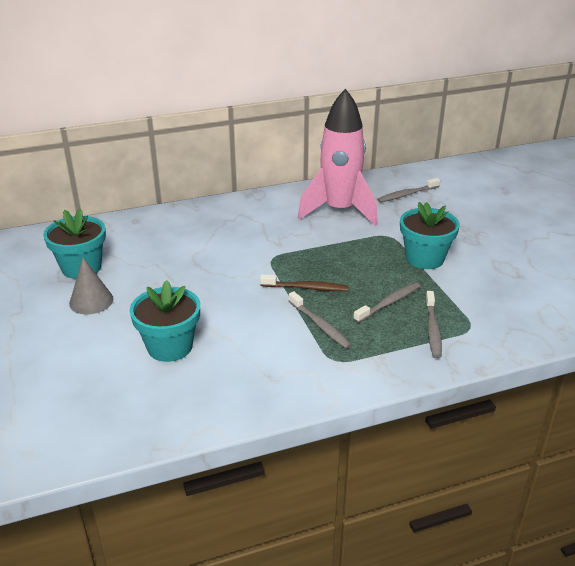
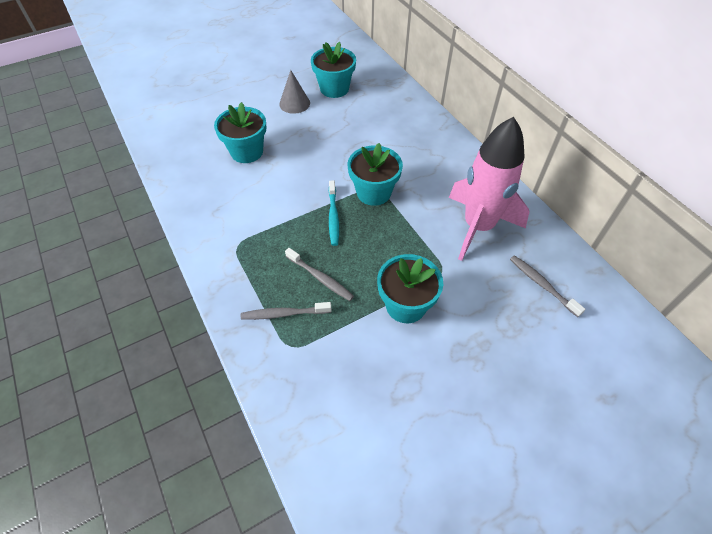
camera: 80 degrees right, 20 degrees up
(278, 259) = (373, 192): none -> turquoise flower pot
(306, 288) = (333, 217): brown toothbrush -> turquoise toothbrush
(320, 325) = (281, 232): grey toothbrush -> none

